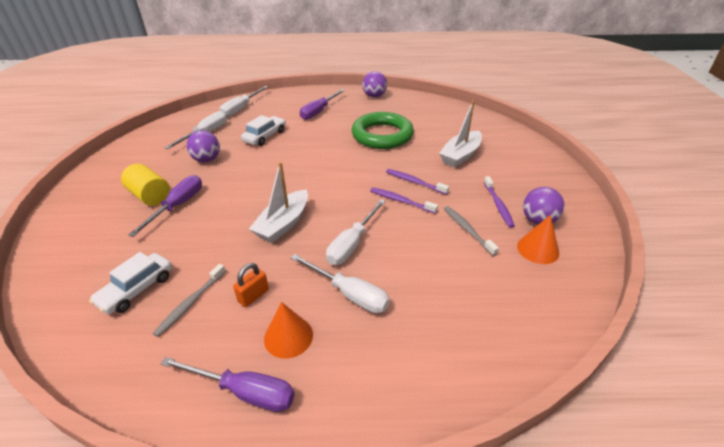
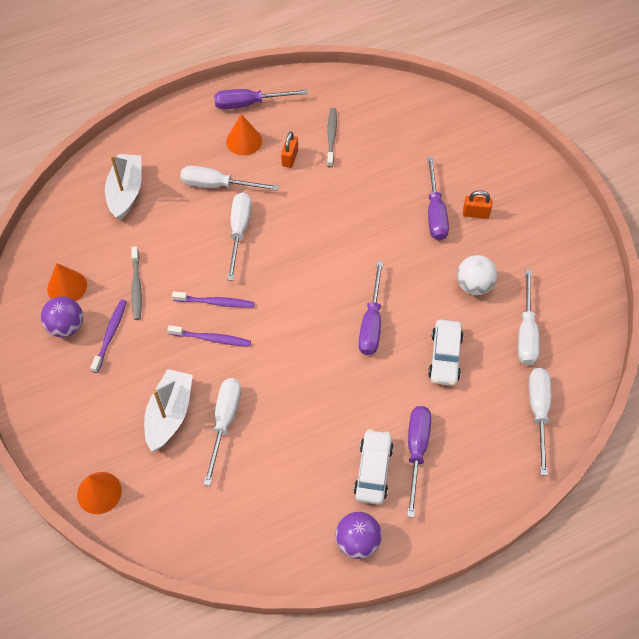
camera: 155 degrees right, 20 degrees up
(137, 289) = (382, 131): white car -> white car (373, 470)
(150, 196) = (475, 213): yellow cylinder -> orange padlock
(207, 160) = (474, 285): purple ball -> white ball
(283, 224) = (316, 229): white boat -> white boat (126, 192)
(294, 161) = (371, 323): none -> purple screwdriver
(382, 135) = (290, 422): green ring -> none
(424, 144) = (224, 422): none -> white screwdriver
(467, 230) = (136, 286): grey toothbrush -> grey toothbrush turned 45 degrees clockwise
(498, 205) = (110, 335): purple toothbrush -> purple toothbrush turned 45 degrees clockwise
(516, 137) = (99, 492): none -> orange cone

